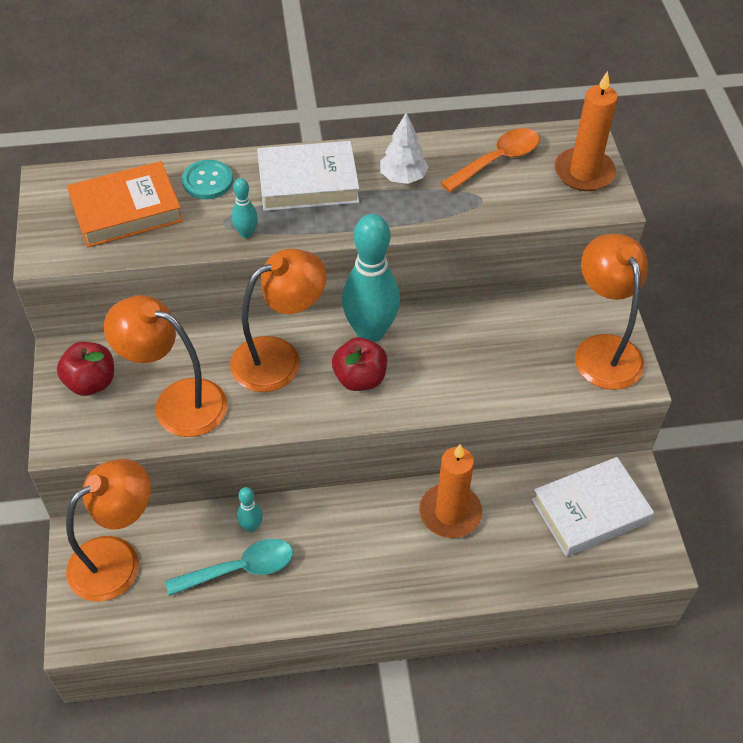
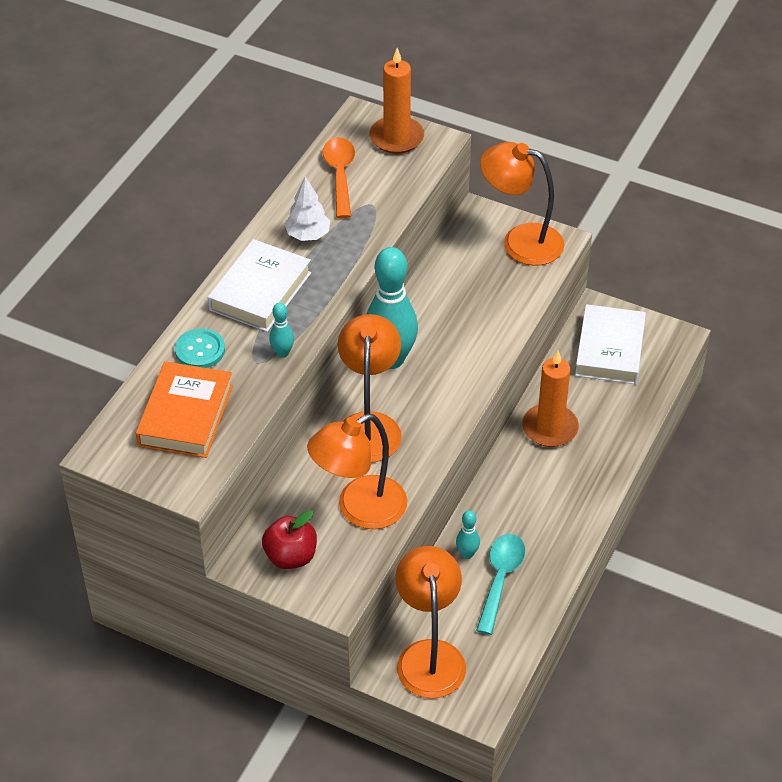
camera: 55 degrees left, 5 degrees down
(360, 378) = (431, 388): red apple -> none

